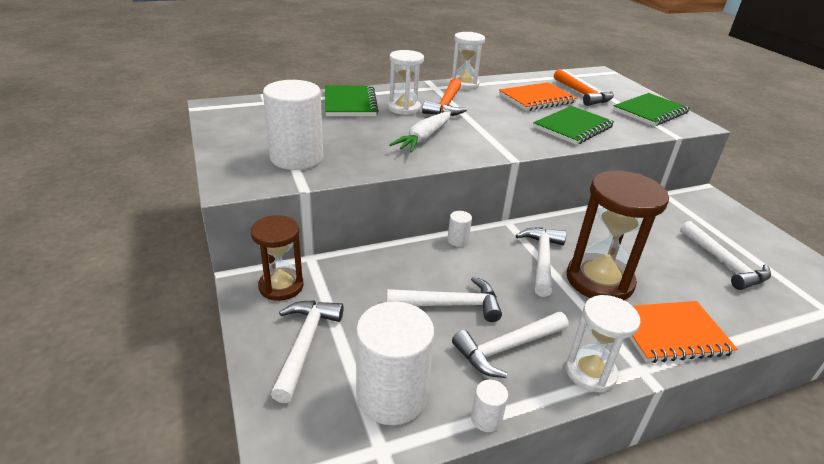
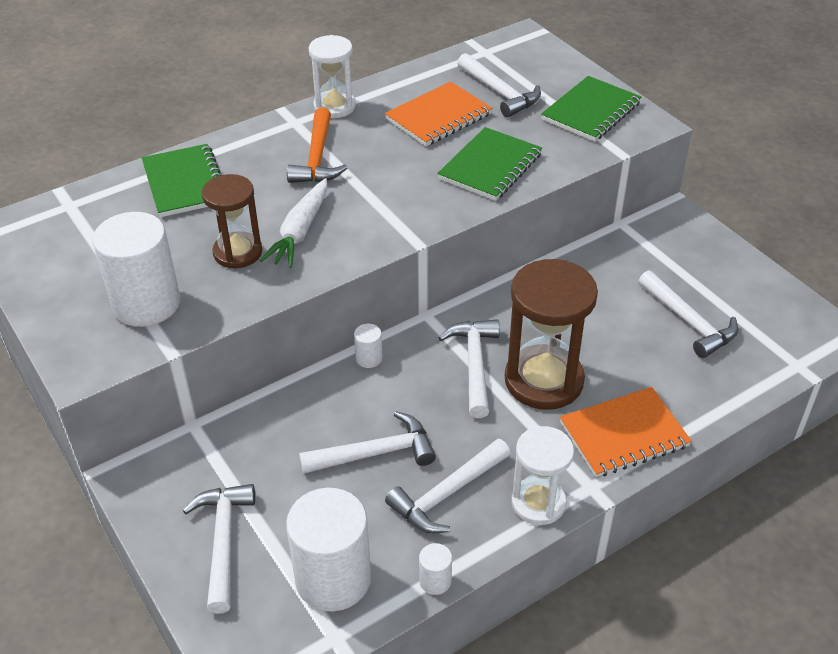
camera: 10 degrees left, 10 degrees up
(281, 286) = (171, 473): brown hourglass -> brown hourglass (238, 252)
(404, 108) = (261, 177): white hourglass -> none
(582, 94) = (500, 93): orange hammer -> white hammer

